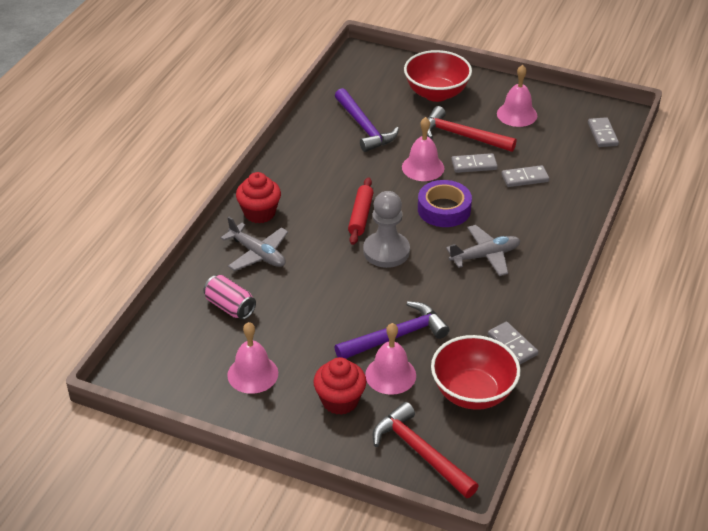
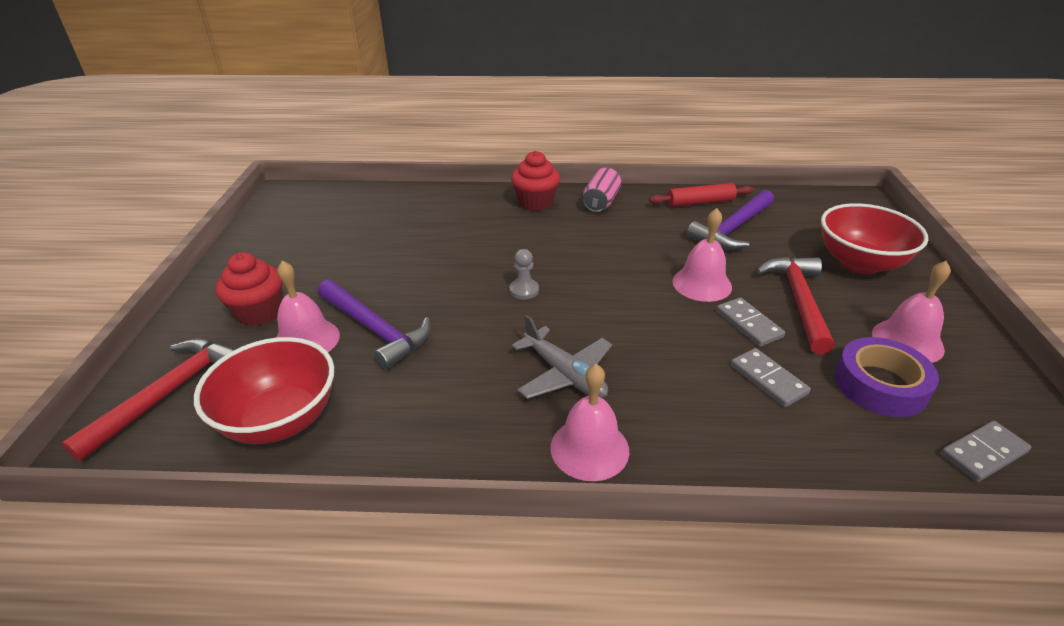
camera: 70 degrees right, 5 degrees down
(230, 307) = (389, 218): pink can -> pink can (601, 202)
(252, 374) = (295, 251): pink bell -> pink bell (589, 448)
(257, 254) = (473, 215): grey plane -> none
(360, 216) = (574, 260): red rolling pin -> red rolling pin (700, 202)
(386, 251) = (524, 290): grey pawn -> grey pawn, size x0.50
(444, 209) = (634, 317): purple tape -> purple tape (880, 385)
(512, 345) = (386, 442): grey domino -> none

